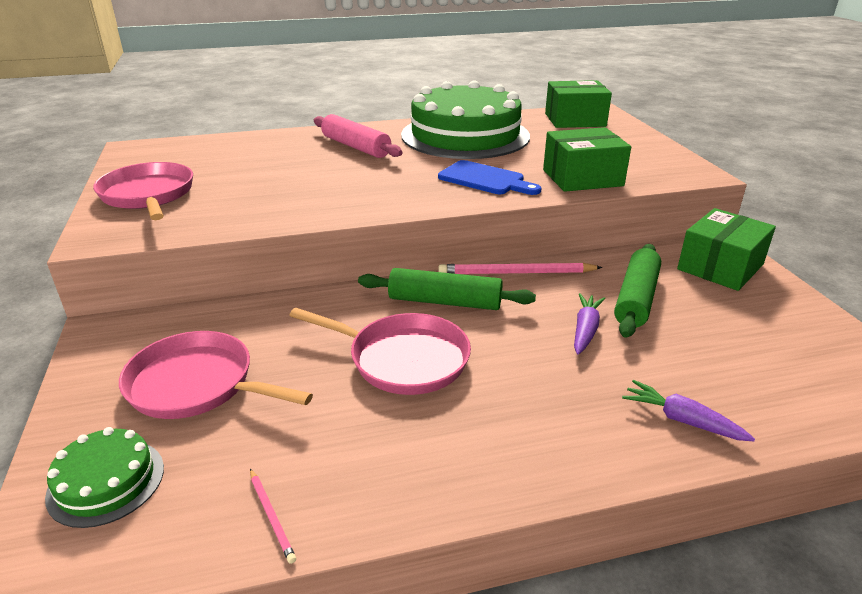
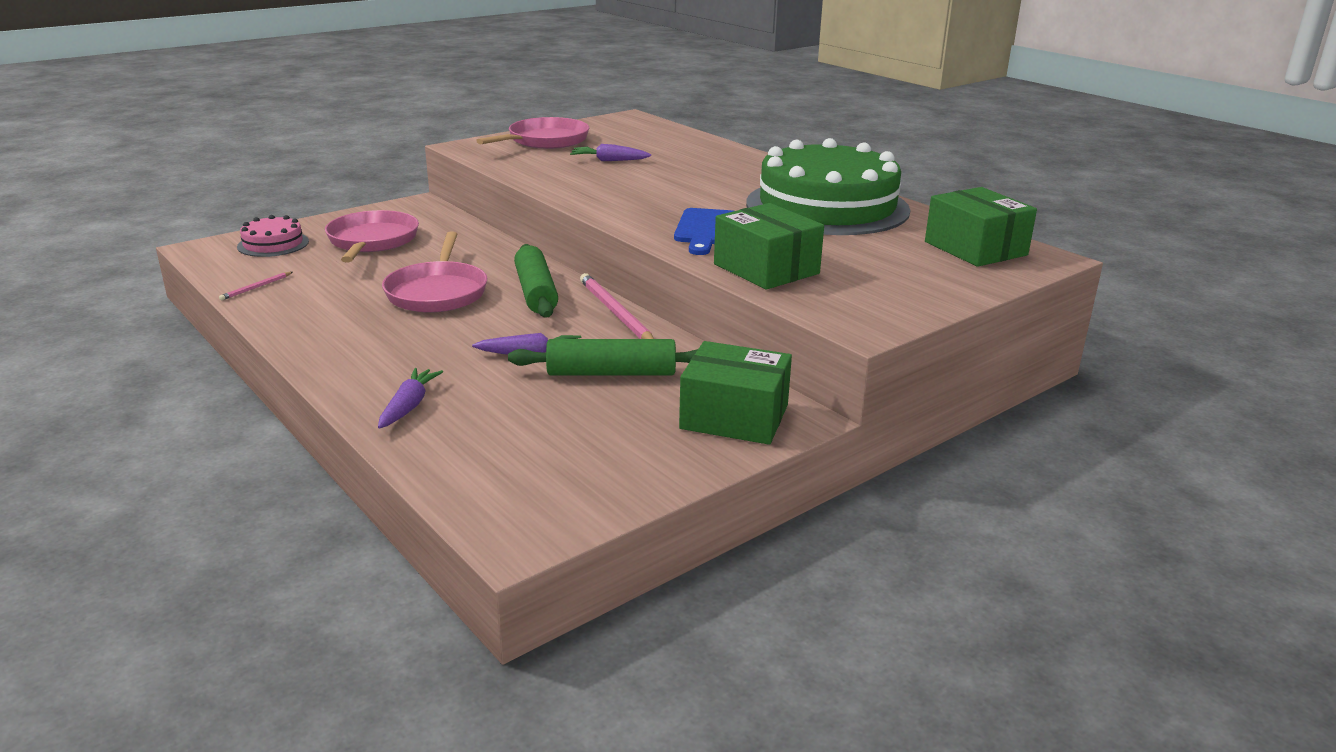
camera: 65 degrees right, 5 degrees down
(106, 482) = (273, 244): green cake -> pink cake
(259, 180) = (609, 160): none -> purple carrot
(356, 147) = (728, 174): pink rolling pin -> none

